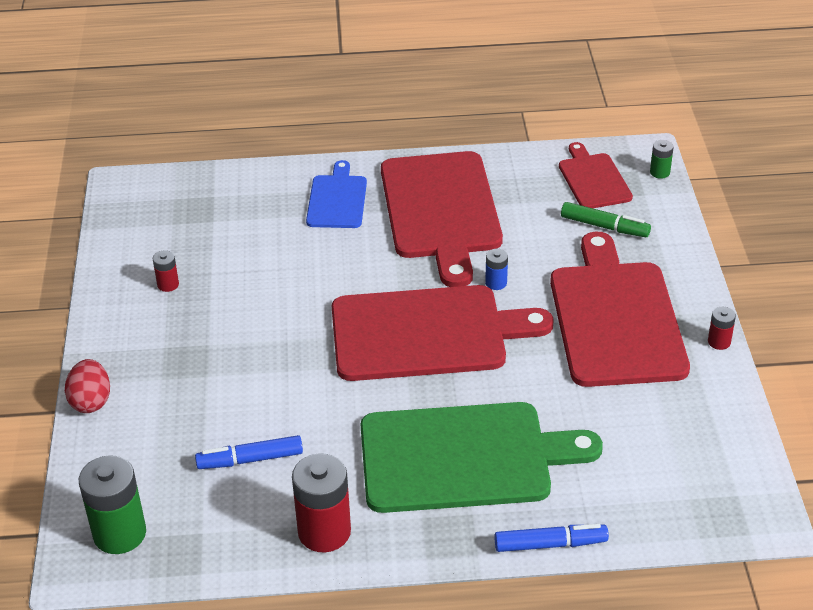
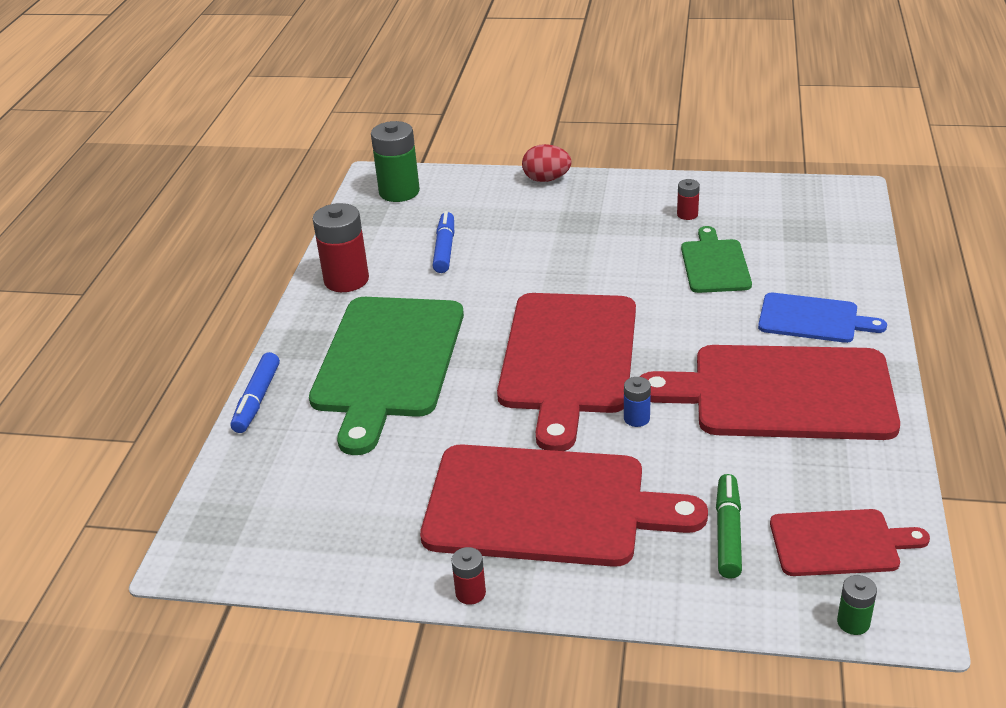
camera: 105 degrees right, 5 degrees down
(259, 259) = (714, 264): none -> green cutting board
(604, 226) = (728, 533): green marker -> green marker turned 150 degrees clockwise

